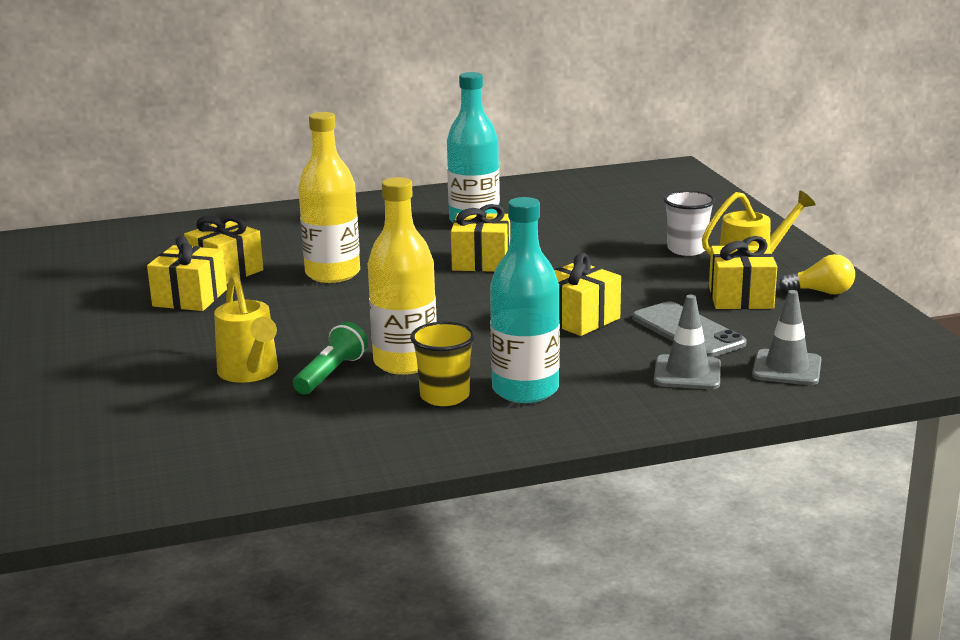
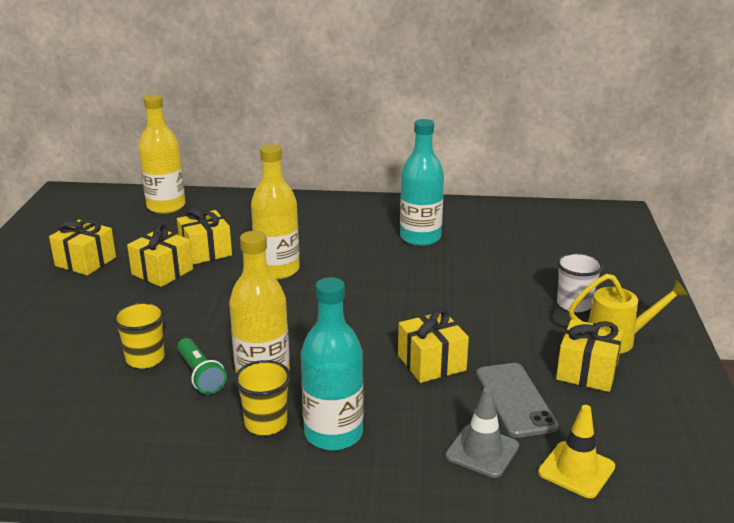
camera: 20 degrees right, 5 degrees up
(129, 239) = (166, 206): none -> yellow bottle
(250, 373) = (145, 359): yellow watering can -> yellow cup
(331, 374) = (200, 375): green flashlight -> green flashlight turned 105 degrees clockwise
(481, 261) = (396, 281): yellow gift -> yellow gift (85, 261)
(786, 368) = (576, 470): grey traffic cone -> yellow traffic cone
(821, 292) = (666, 382): yellow light bulb -> none

